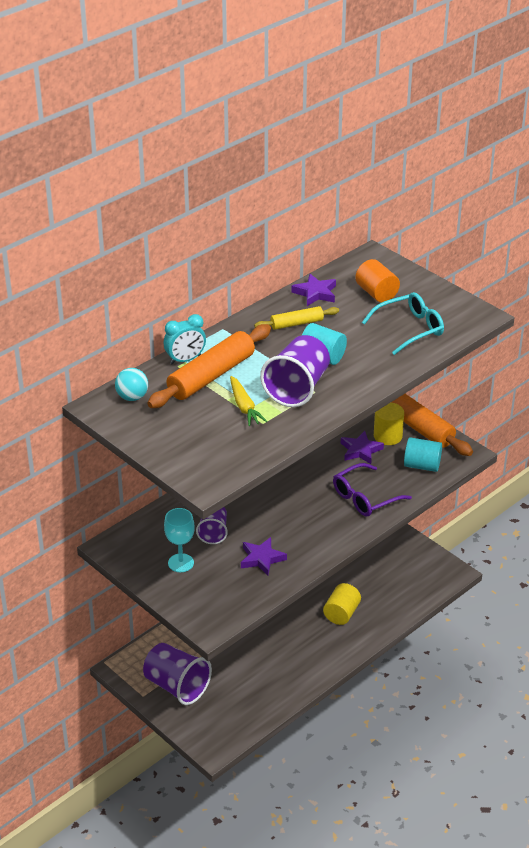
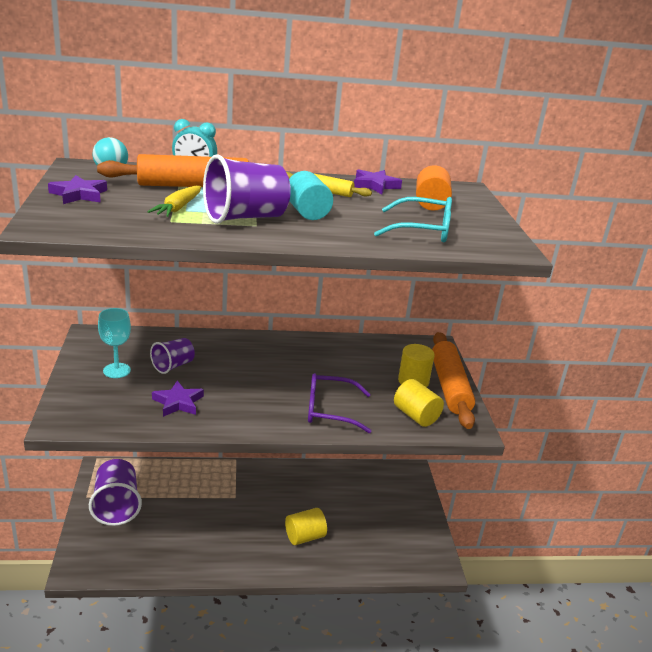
camera: 35 degrees right, 10 degrees down
(360, 450) = (375, 378): purple star -> purple star (79, 194)
(422, 465) = (416, 416): turquoise cylinder -> yellow cylinder

